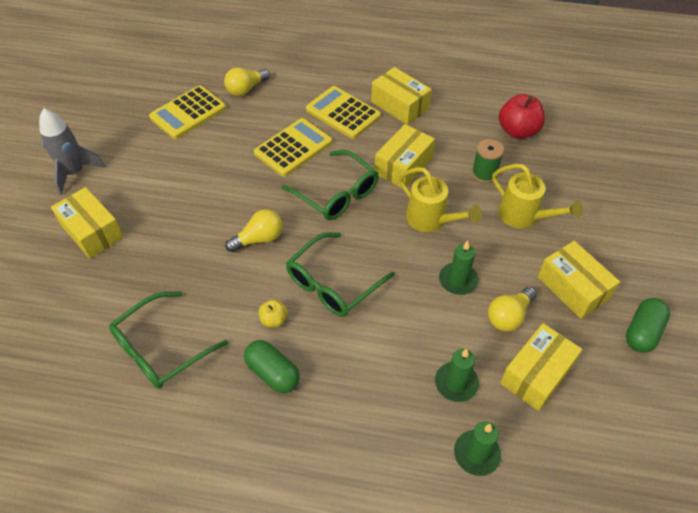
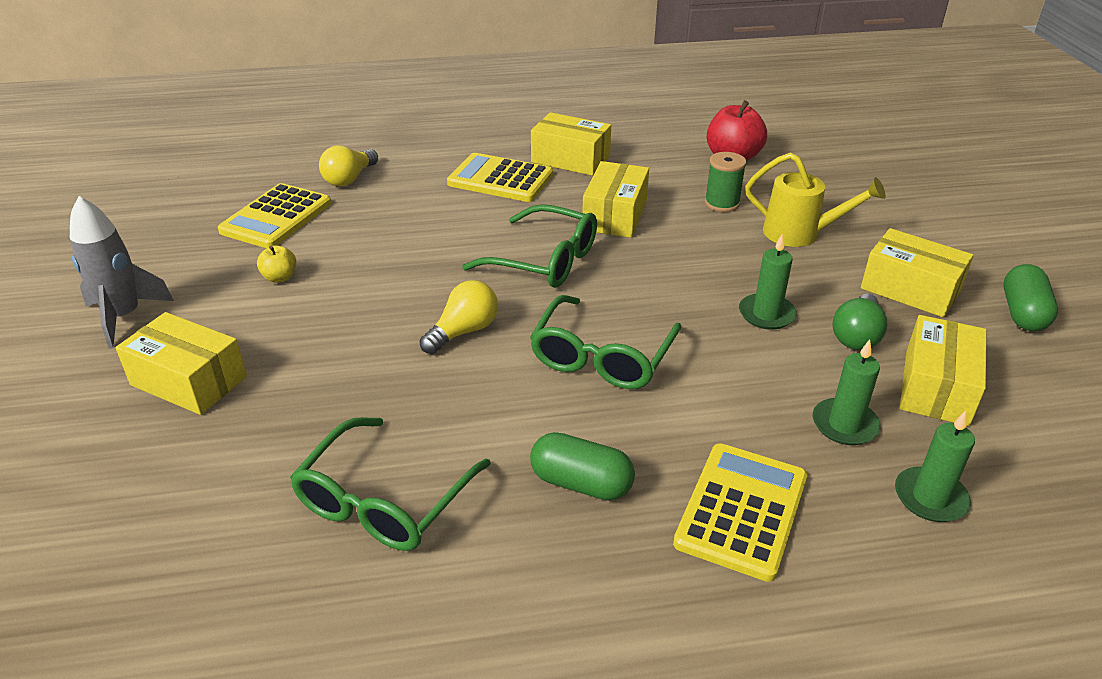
camera: 20 degrees left, 15 degrees down
(274, 320) = (543, 419): yellow apple -> yellow apple (280, 277)
(293, 148) = (454, 225): yellow calculator -> yellow calculator (741, 510)
(431, 220) = (688, 261): yellow watering can -> none
(508, 316) = (856, 336): yellow light bulb -> green light bulb

